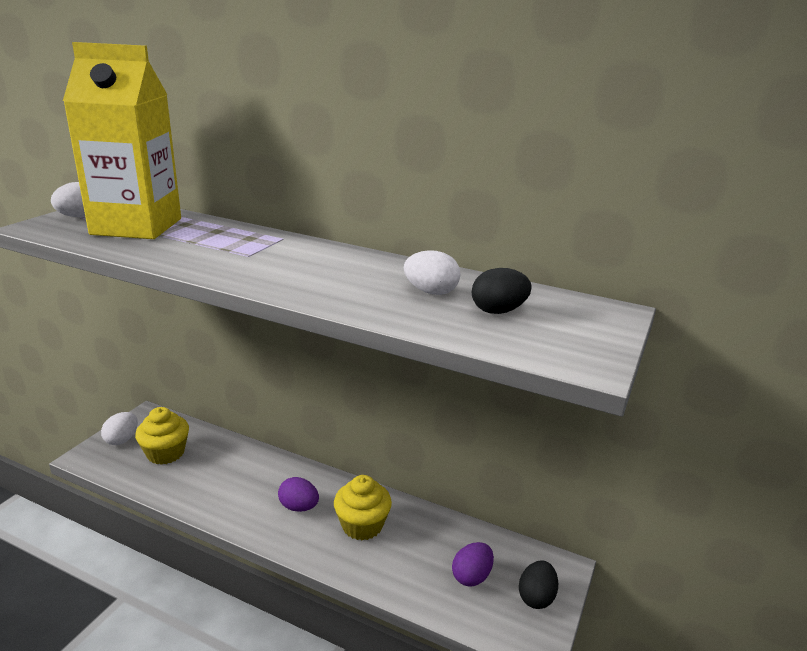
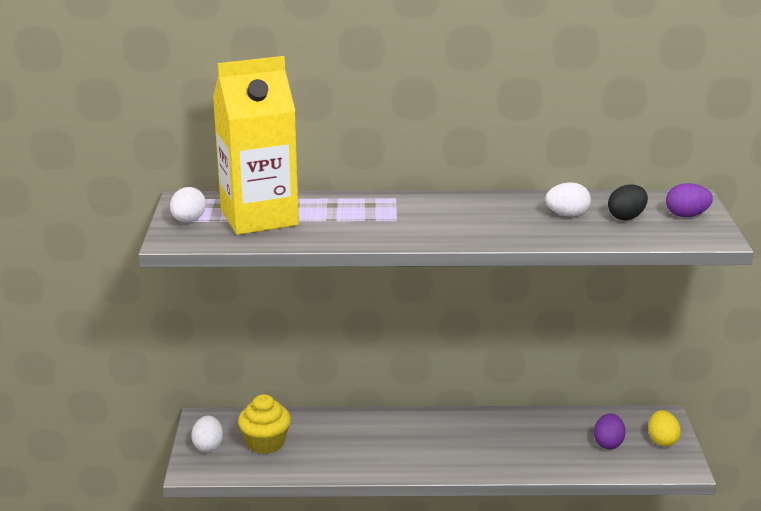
camera: 25 degrees left, 0 degrees up
(299, 507) = (432, 443): purple egg -> purple egg (686, 215)
(362, 525) = (496, 439): yellow cupcake -> none
(536, 597) = (662, 440): black egg -> yellow egg

